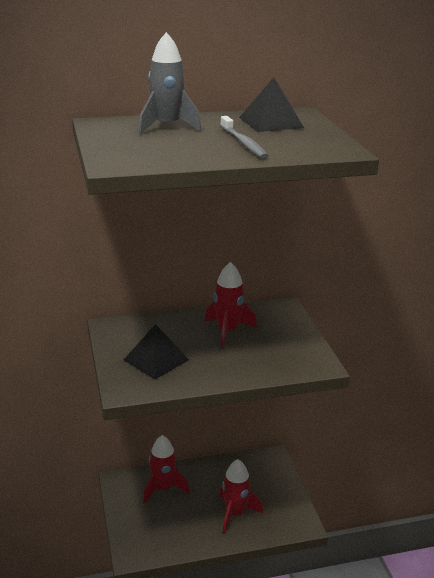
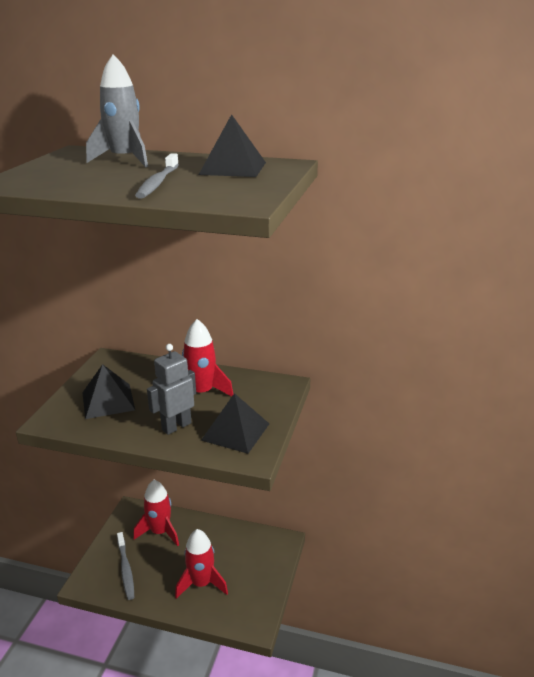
camera: 30 degrees right, 0 degrees up
(159, 529) = (125, 569): none -> grey toothbrush
(238, 362) = (176, 426): none -> grey robot
(289, 352) = (235, 431): none -> black pyramid

